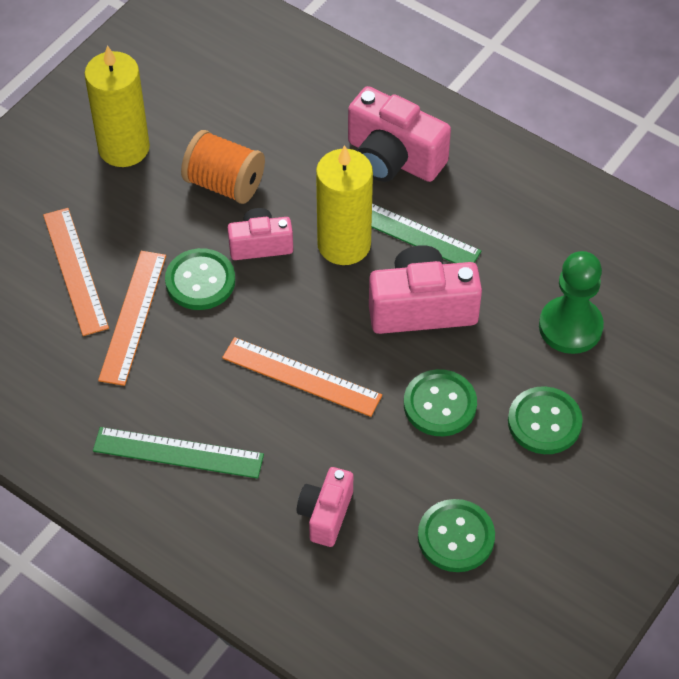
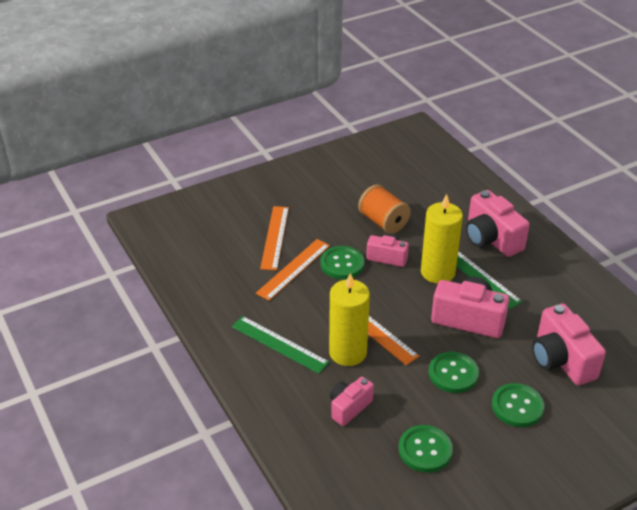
camera: 25 degrees right, 15 degrees down
(124, 148) = (336, 189): yellow candle -> yellow candle (348, 352)
(570, 327) = (561, 360): green pawn -> pink camera

